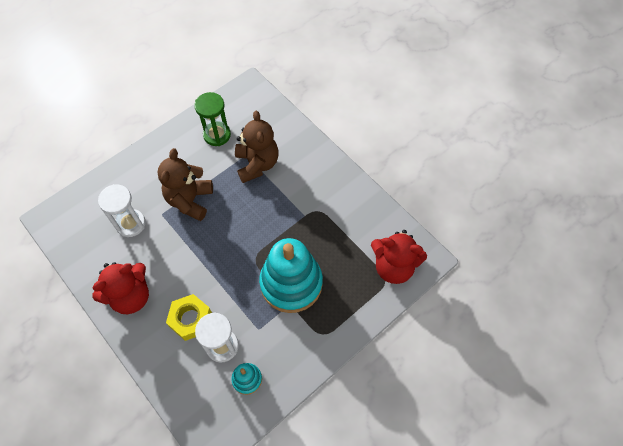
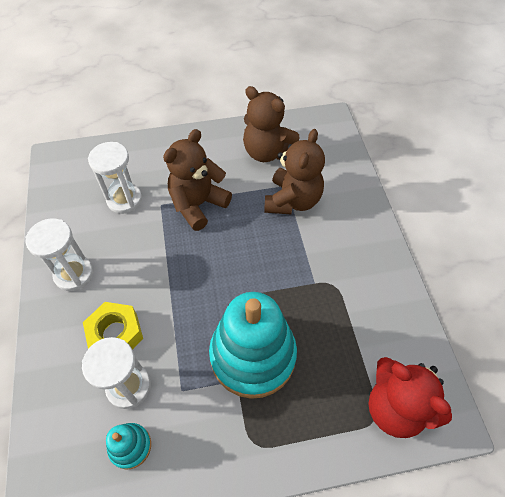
camera: 30 degrees right, 5 degrees down
(131, 296) = (74, 274): red teddy bear -> white hourglass
(217, 135) = (267, 152): green hourglass -> brown teddy bear

